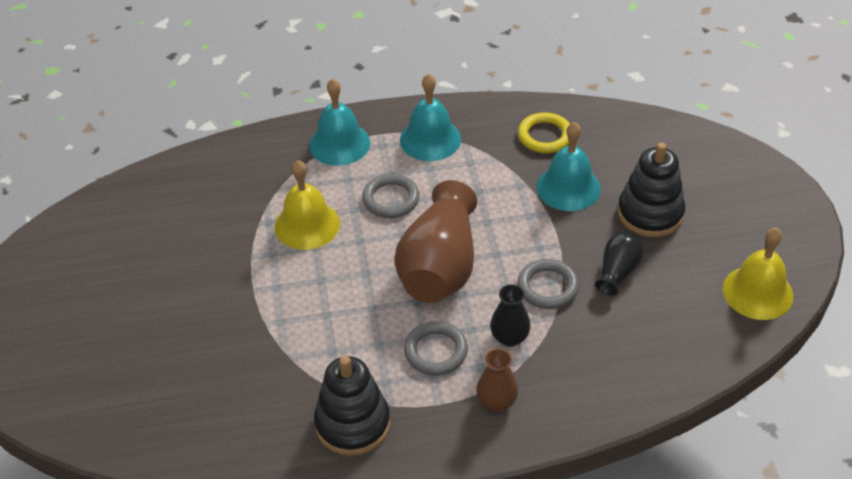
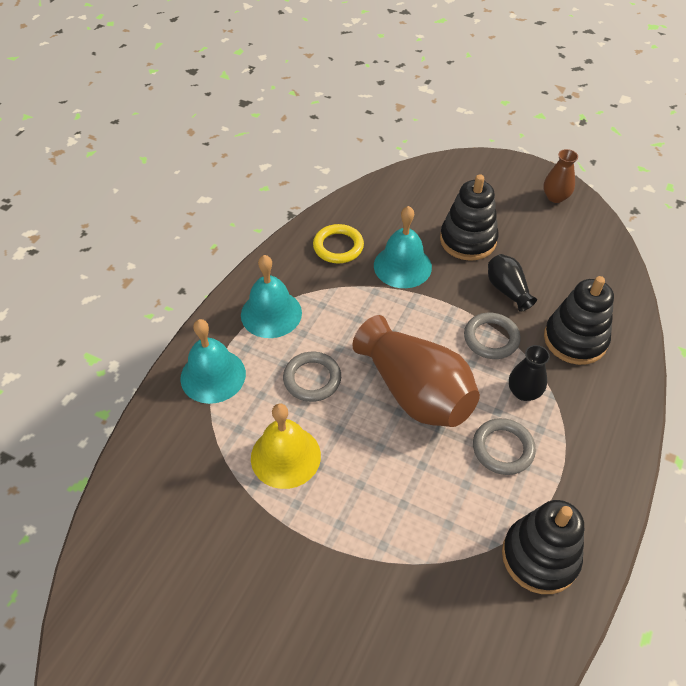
camera: 55 degrees left, 5 degrees up
(496, 402) = (582, 439): brown vase -> brown vase (555, 197)
(609, 346) = (575, 339): none -> black stacking toy
(757, 292) = (583, 234): yellow bell -> none

